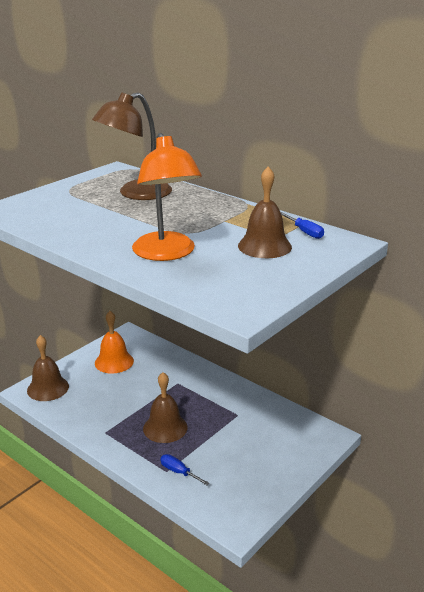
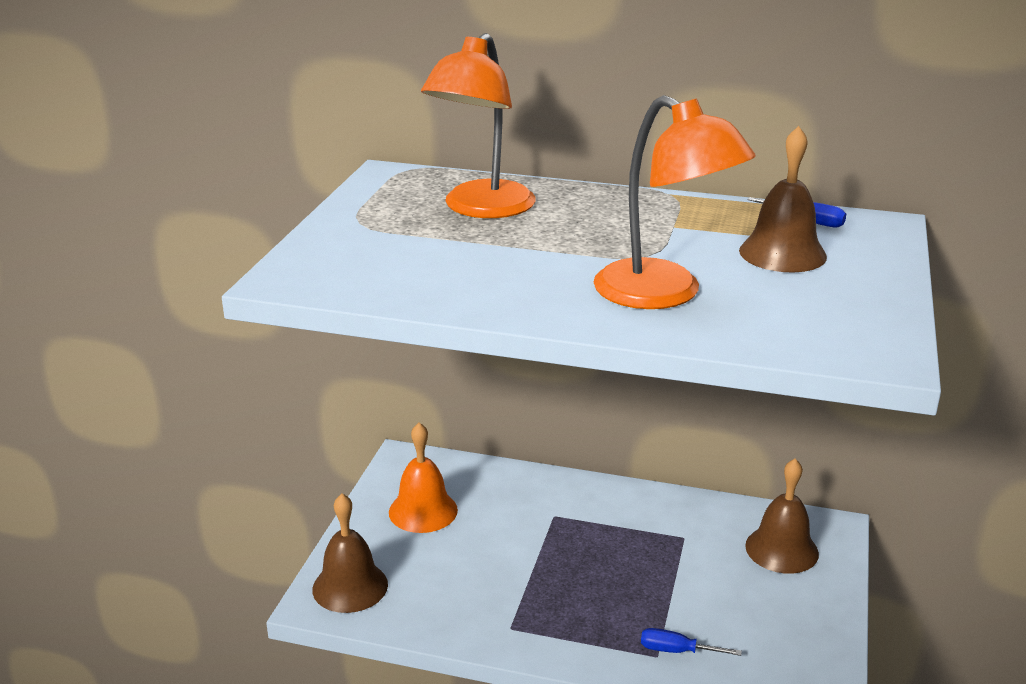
camera: 25 degrees left, 0 degrees up
(136, 194) = (481, 209): brown lamp -> orange lamp
(165, 428) = (597, 590): brown bell -> brown bell (781, 549)

